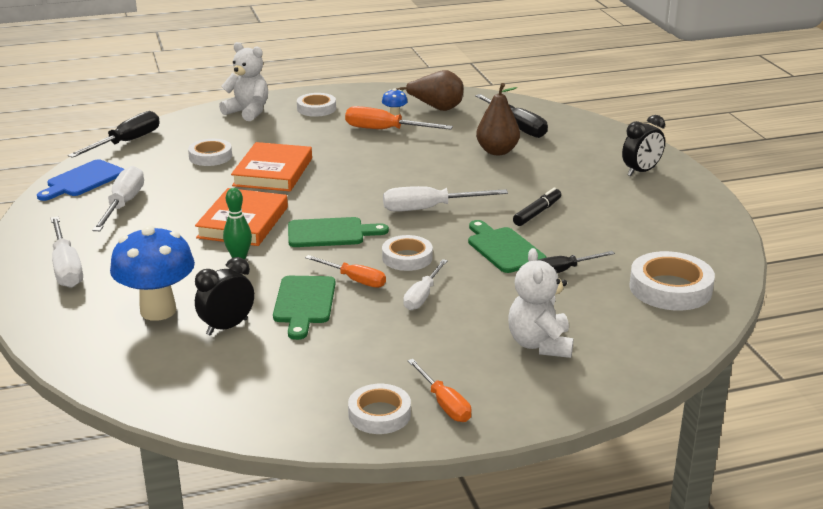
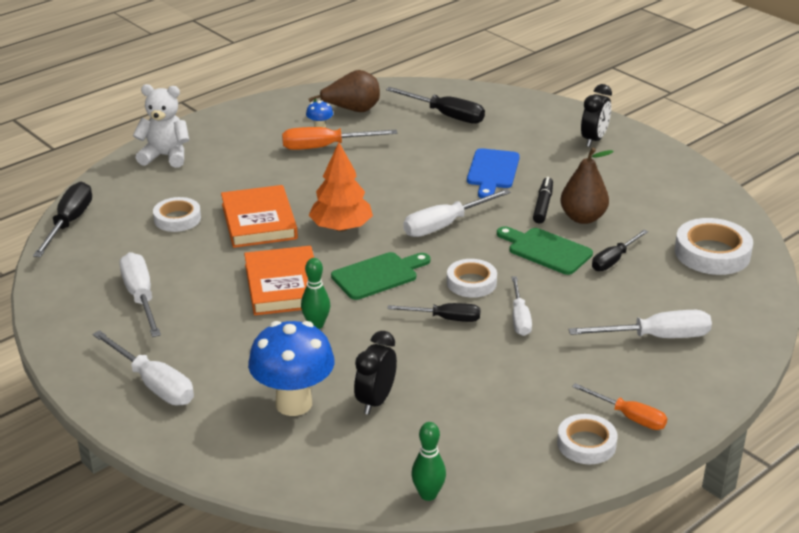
camera: 25 degrees left, 5 degrees up
(83, 180) = (67, 280): blue cutting board -> blue cutting board (492, 171)
(194, 412) = (428, 494): none -> green bowling pin
(304, 303) = (422, 356): green cutting board -> none
(316, 108) = (233, 137): white tape -> none
(336, 191) = (341, 227): none -> orange tree
(354, 280) = (445, 319): orange screwdriver -> black screwdriver
(497, 151) = (451, 147): brown pear -> brown pear (583, 218)
(540, 344) = (656, 337): white teddy bear -> white screwdriver

